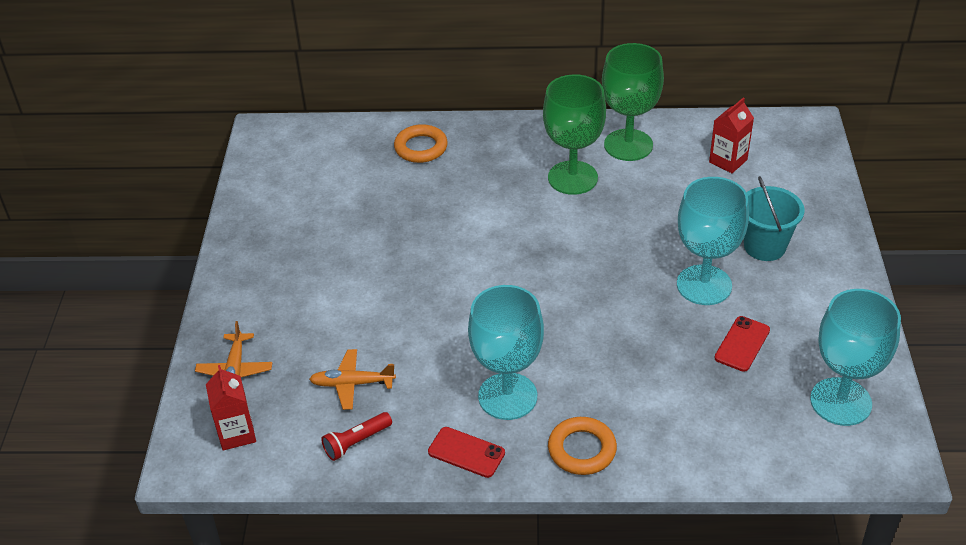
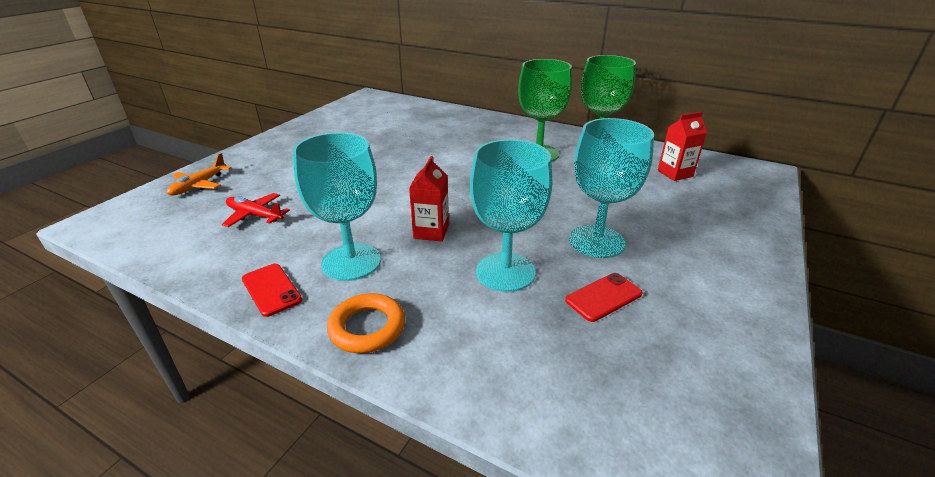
camera: 25 degrees right, 10 degrees down
(237, 433) = (146, 217): red carton -> red carton (431, 232)
(352, 384) = (255, 215): orange plane -> red plane
(356, 442) = (207, 251): red flashlight -> none
(421, 148) = (450, 119): orange ring -> none
(764, 246) = (676, 232): turquoise bucket -> none
(840, 402) = (692, 395): turquoise goblet -> turquoise goblet (505, 272)

